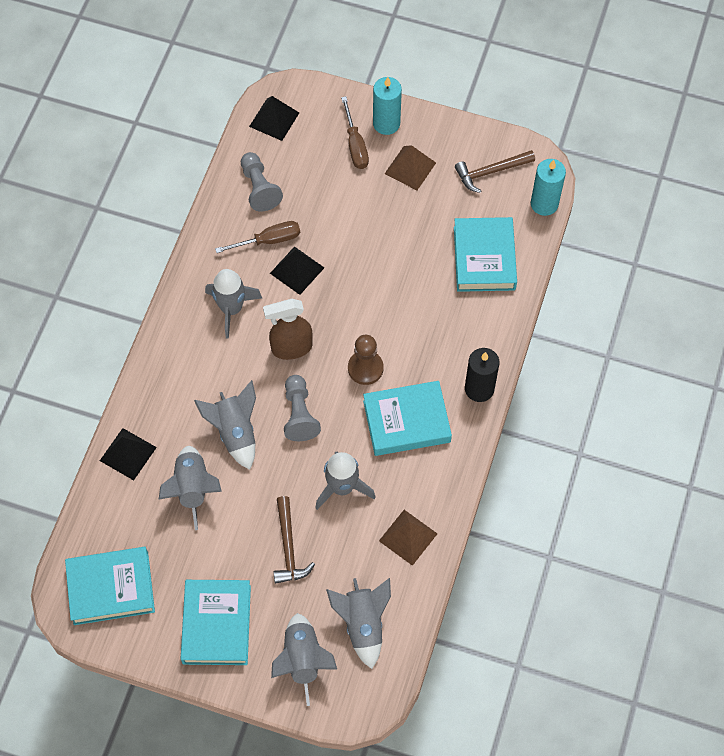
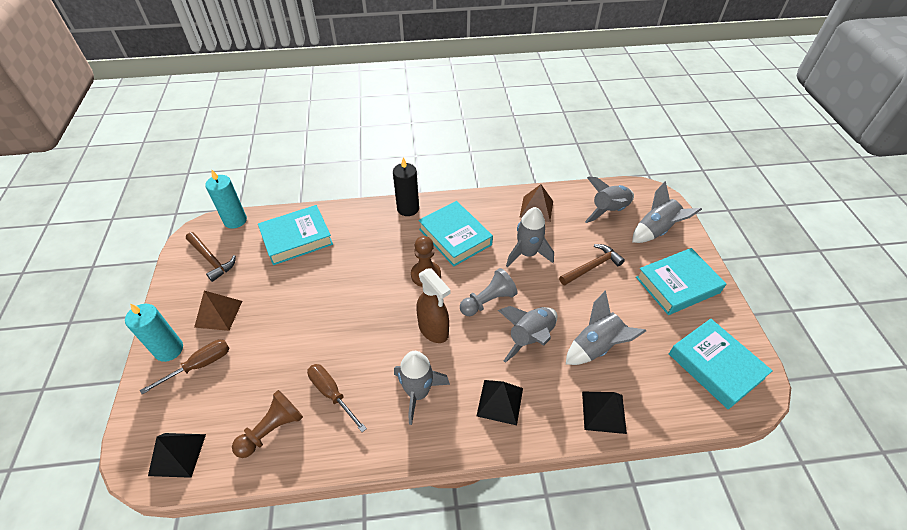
camera: 115 degrees left, 15 degrees down
(259, 188) = (272, 429): grey pawn -> brown pawn
(297, 270) = (355, 357): black pyramid -> black pyramid (500, 402)

